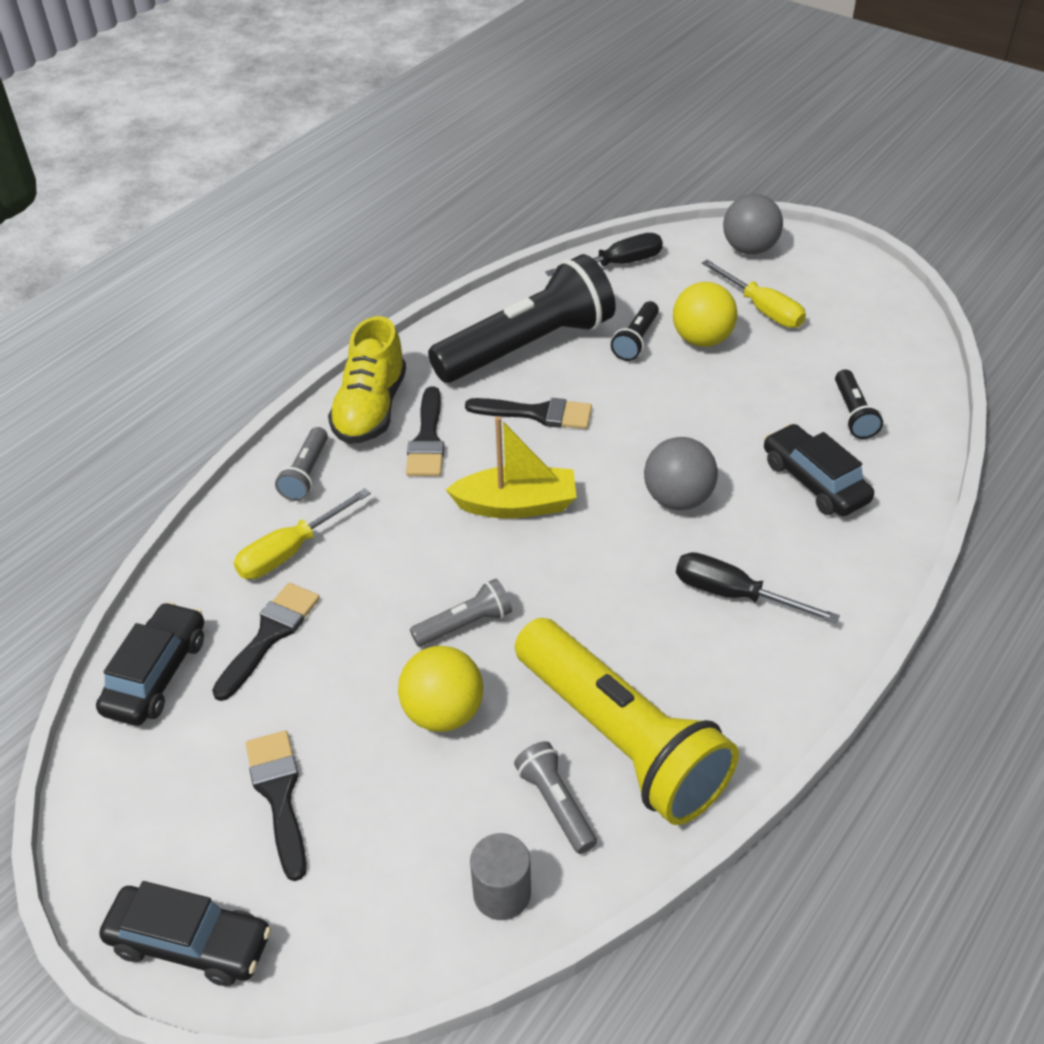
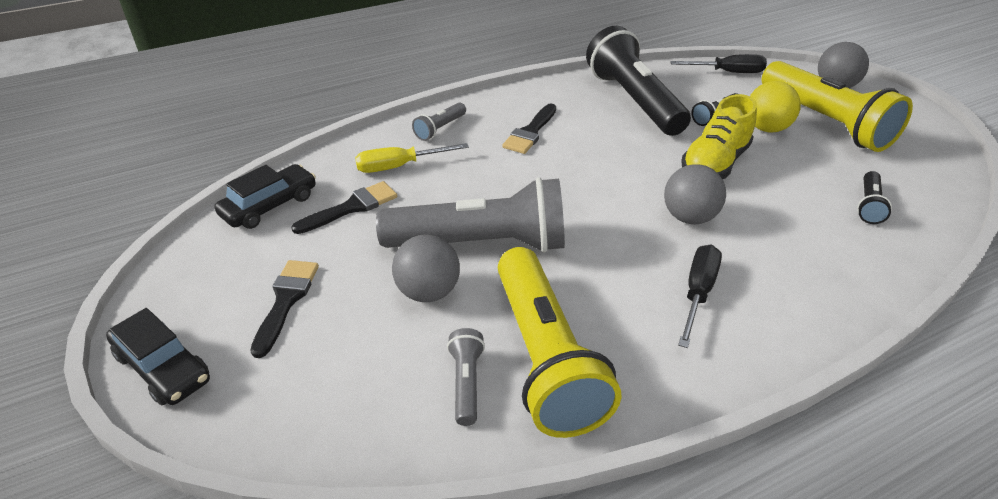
camera: 25 degrees right, 5 degrees down
(371, 409) = (505, 107): yellow shoe -> yellow shoe (715, 163)
(443, 713) = (428, 292): yellow ball -> grey ball
(465, 624) = (481, 244): grey flashlight -> grey flashlight, size x2.32
(502, 893) = (384, 428): grey cylinder -> none
(517, 505) = (566, 185): yellow boat -> none
(528, 346) = (633, 101): black flashlight -> black flashlight turned 105 degrees counterclockwise
(537, 414) = (616, 138): black brush -> none
(734, 595) = (697, 293): black screwdriver -> black screwdriver turned 60 degrees clockwise
(762, 309) = (825, 122): yellow screwdriver -> yellow flashlight
(814, 481) = (810, 239): black car -> none

